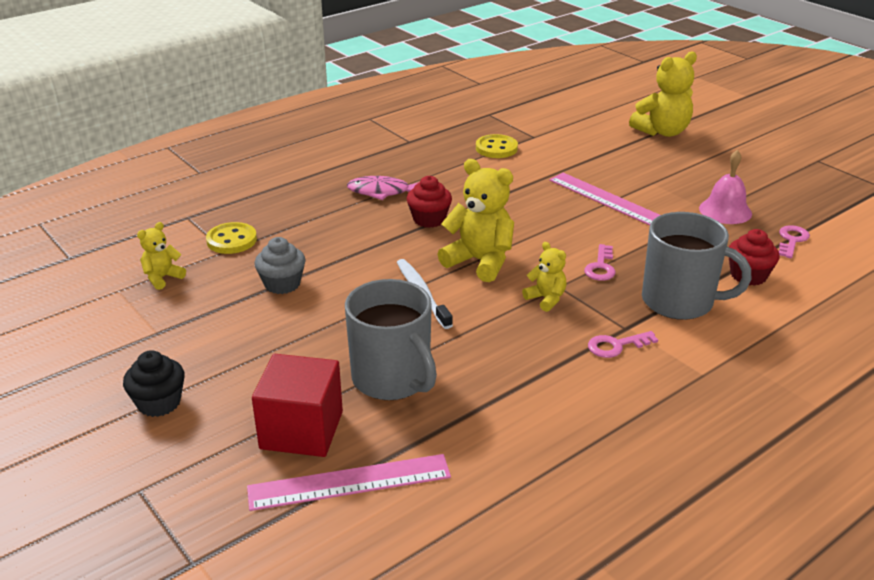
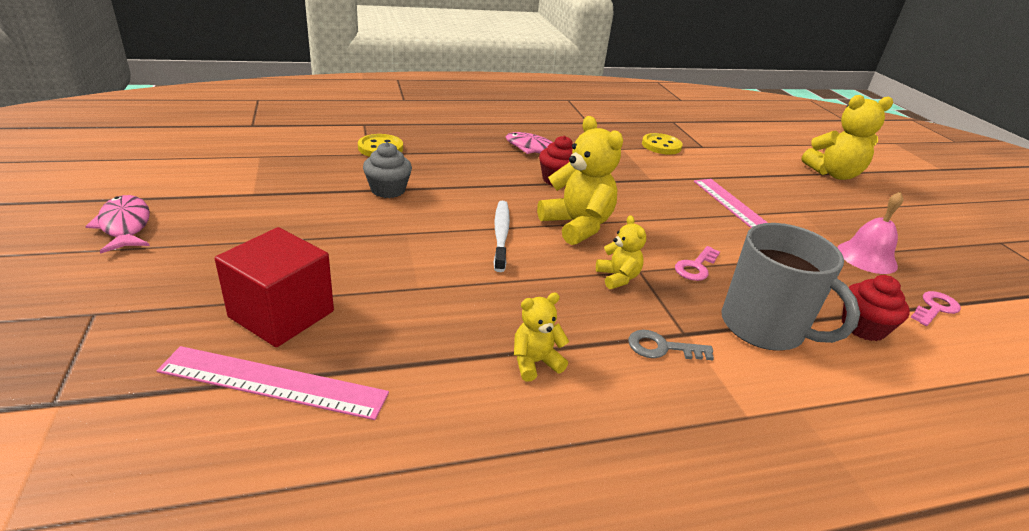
camera: 20 degrees right, 0 degrees up
(69, 407) = (125, 226): none -> pink fish
(159, 403) = (193, 246): black cupcake -> none
(162, 278) = (301, 157): yellow teddy bear -> yellow teddy bear (535, 362)
(392, 379) = (407, 298): grey mug -> none
(616, 346) = (662, 348): pink key -> grey key

